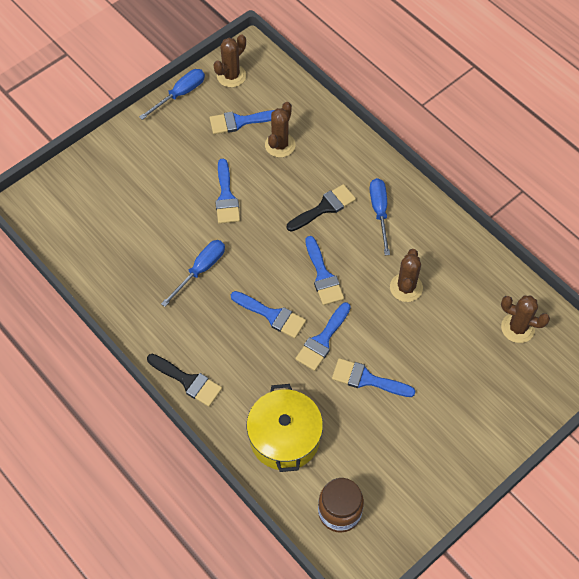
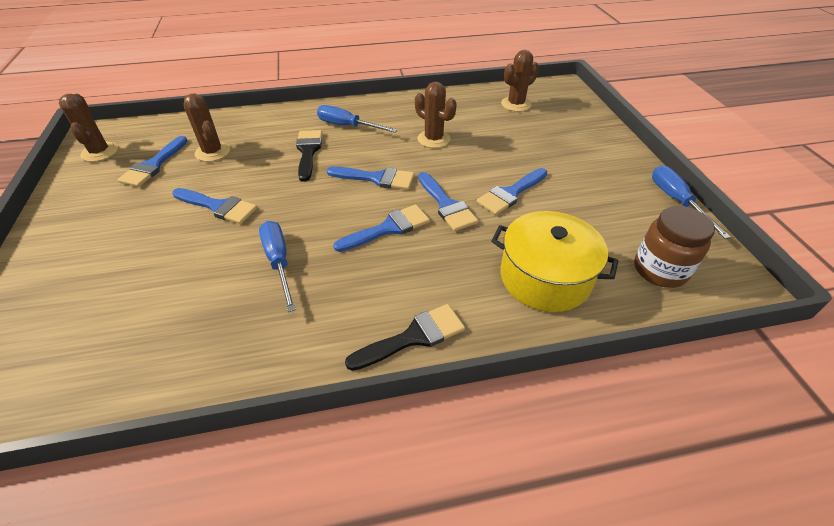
camera: 60 degrees left, 15 degrees down
(180, 94) = (60, 192): blue screwdriver -> blue screwdriver (676, 201)

